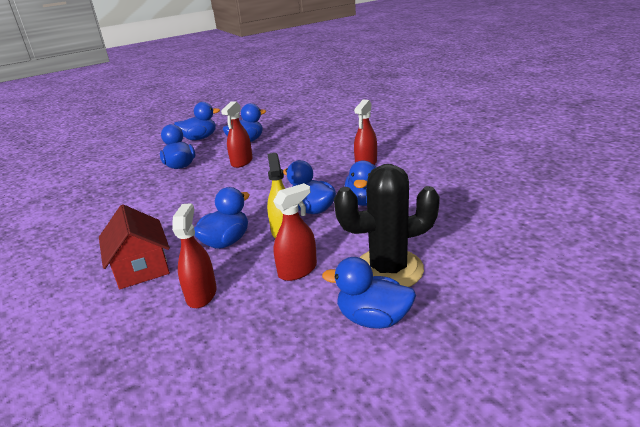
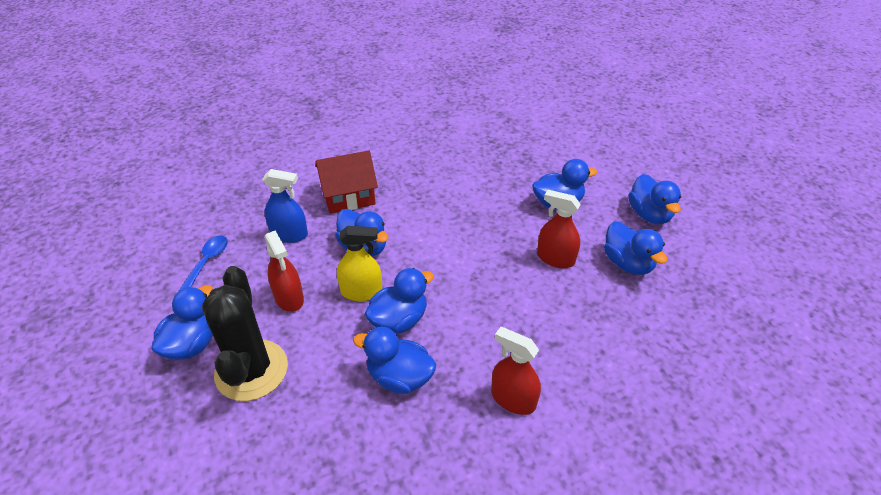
camera: 95 degrees right, 15 degrees up
(201, 294) = (289, 234): red spray bottle -> blue spray bottle
(246, 351) = (208, 261): none -> blue spoon

